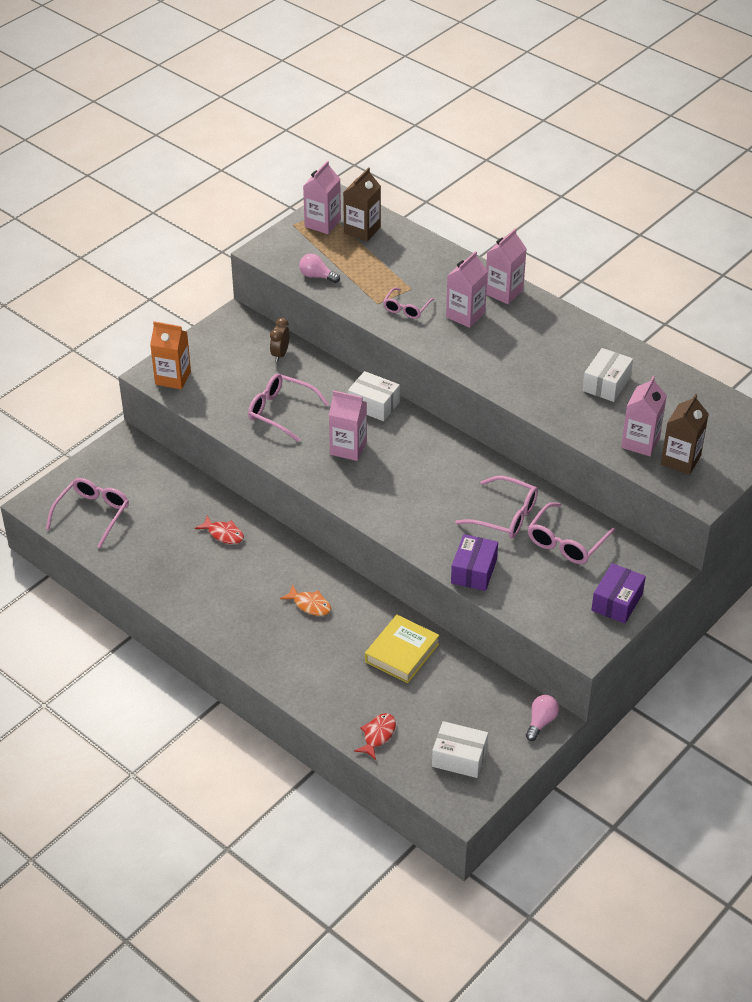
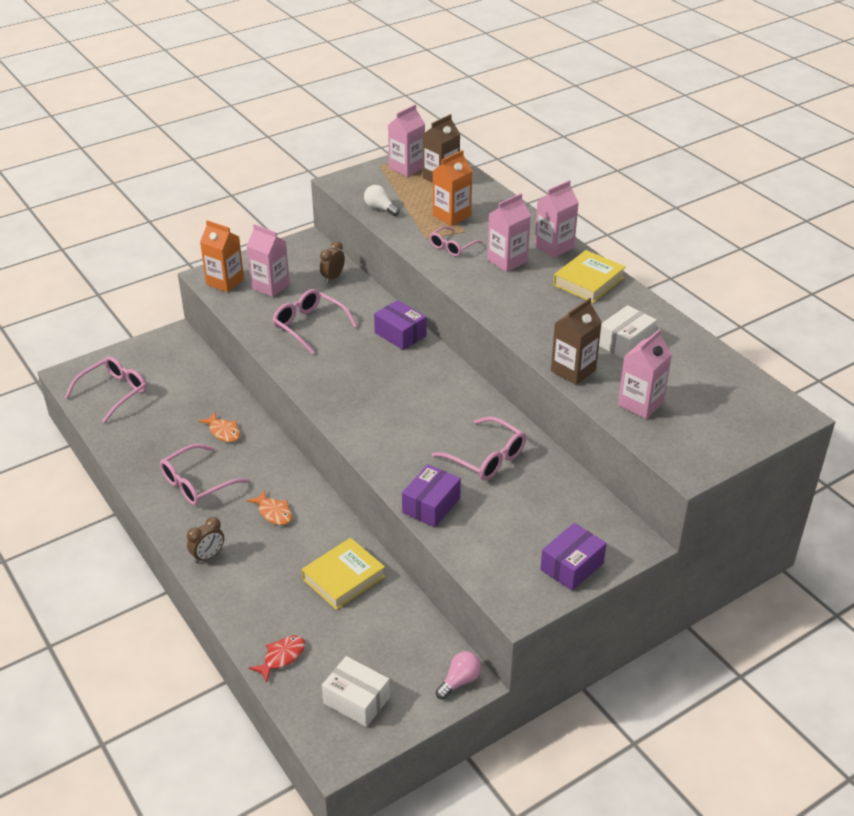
camera: 15 degrees right, 5 degrees down
(223, 534) = (223, 432): red fish -> orange fish
(267, 658) = (208, 556): none -> brown clock
(317, 276) = (380, 208): pink light bulb -> white light bulb
(348, 448) = (357, 368): pink carton -> pink carton (270, 286)
(373, 405) = (400, 334): white box -> purple box
(391, 273) = (451, 215): none -> orange carton
(550, 325) = (588, 281): none -> yellow book
(566, 542) = (540, 495): pink glasses -> pink glasses (197, 483)
(680, 460) = (678, 428): brown carton -> brown carton (573, 370)

